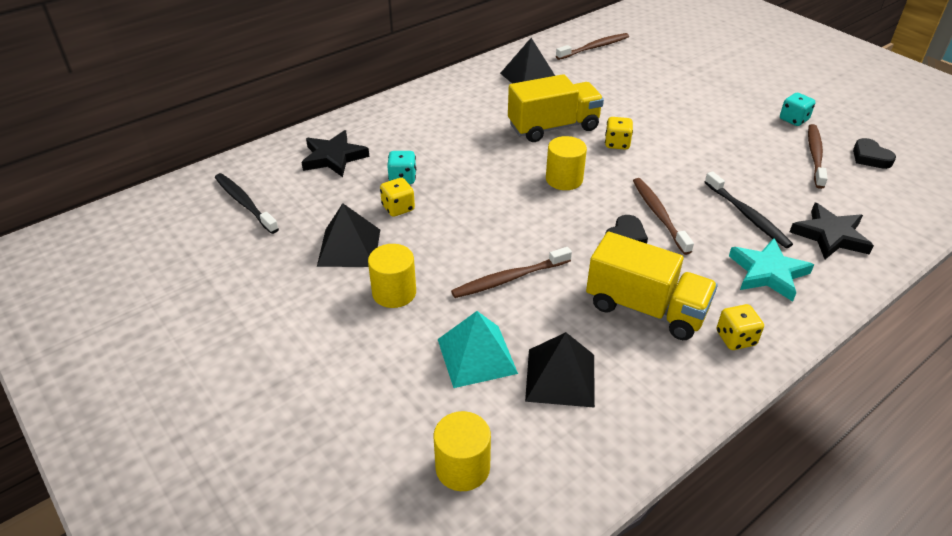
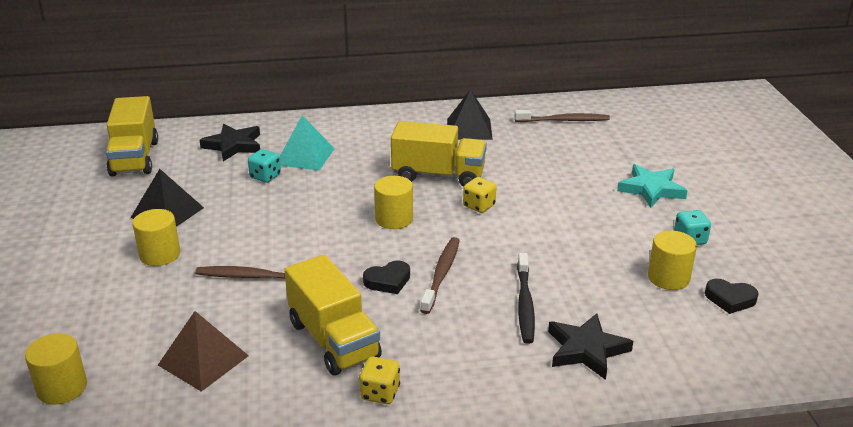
camera: 30 degrees right, 10 degrees down
(244, 203) = (134, 158): black toothbrush -> yellow truck
(398, 208) = (235, 197): yellow dice -> none
(476, 356) = (162, 320): turquoise pyramid -> turquoise pyramid (305, 156)
(560, 377) = (203, 360): black pyramid -> brown pyramid
(768, 273) = (480, 356): turquoise star -> turquoise star (651, 189)
(815, 155) = (668, 278): brown toothbrush -> yellow cylinder
(870, 157) = (730, 299): black heart -> black heart turned 75 degrees counterclockwise

